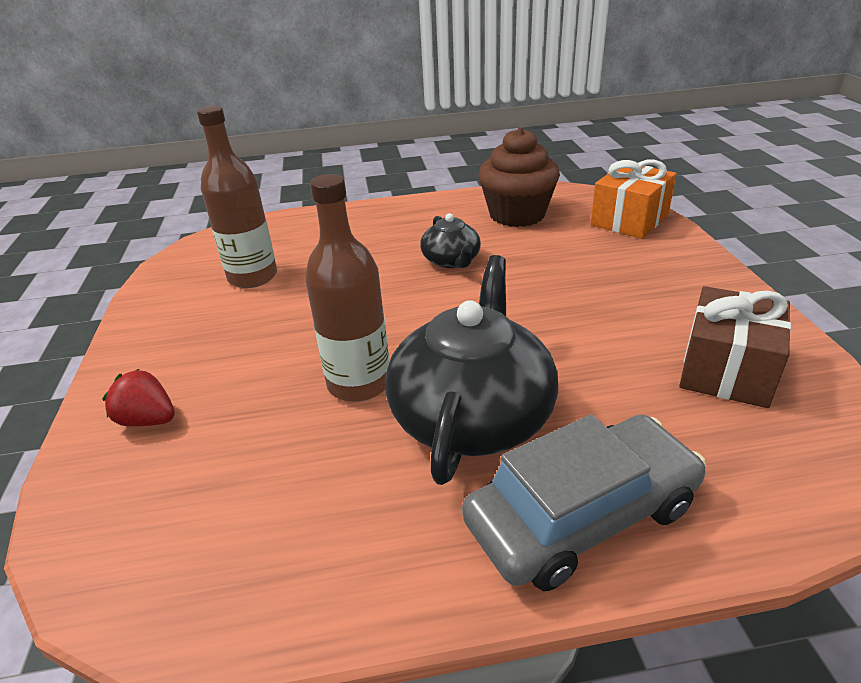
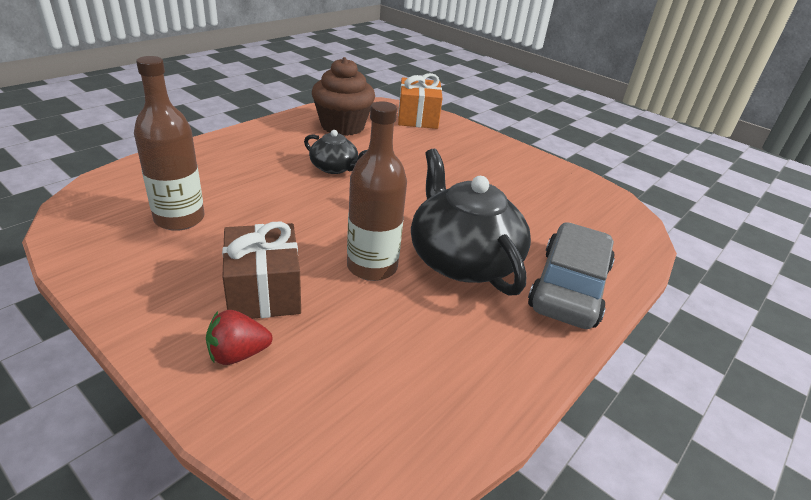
camera: 45 degrees left, 0 degrees up
(726, 370) = (552, 193): brown gift -> brown gift (264, 291)

